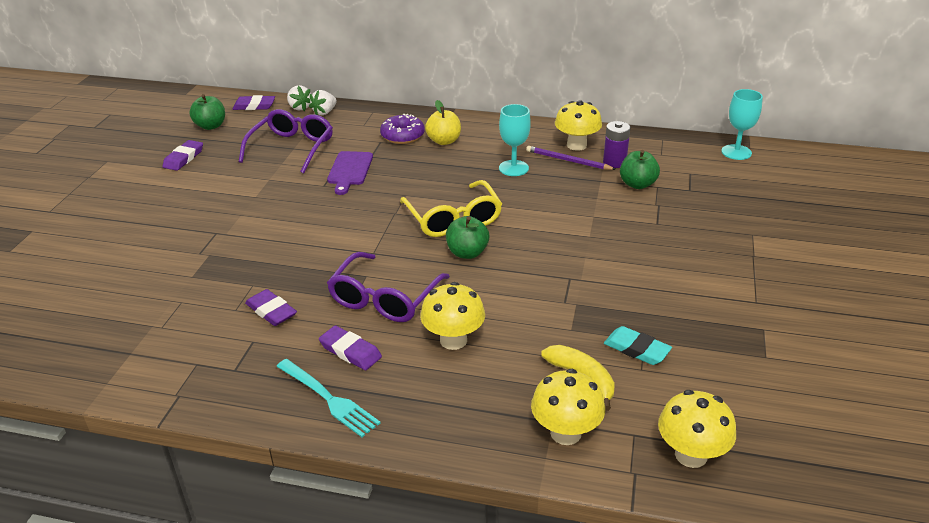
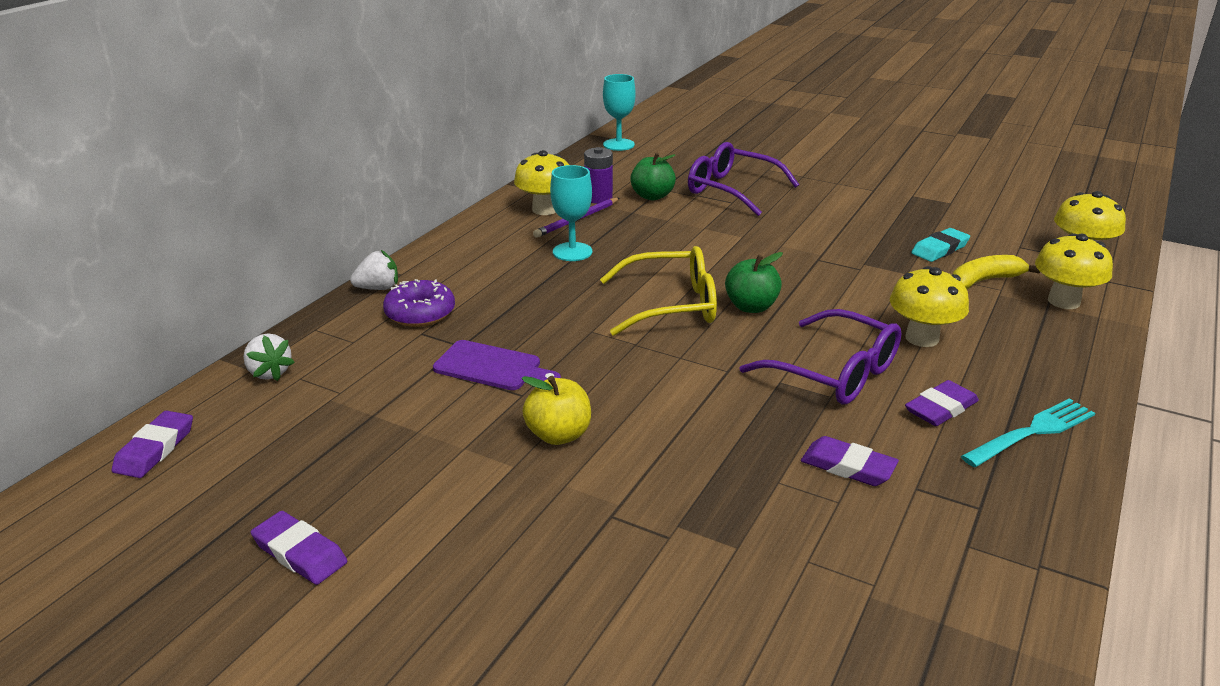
camera: 75 degrees left, 5 degrees down
(210, 126) = (186, 511): green apple -> none
(271, 311) = (848, 466): purple eraser -> purple eraser turned 60 degrees clockwise
(292, 148) = (372, 416): purple glasses -> purple glasses (731, 190)
(299, 107) = (221, 397): white strawberry -> white strawberry (378, 288)
(444, 141) = (464, 285): yellow apple -> yellow apple (558, 435)

